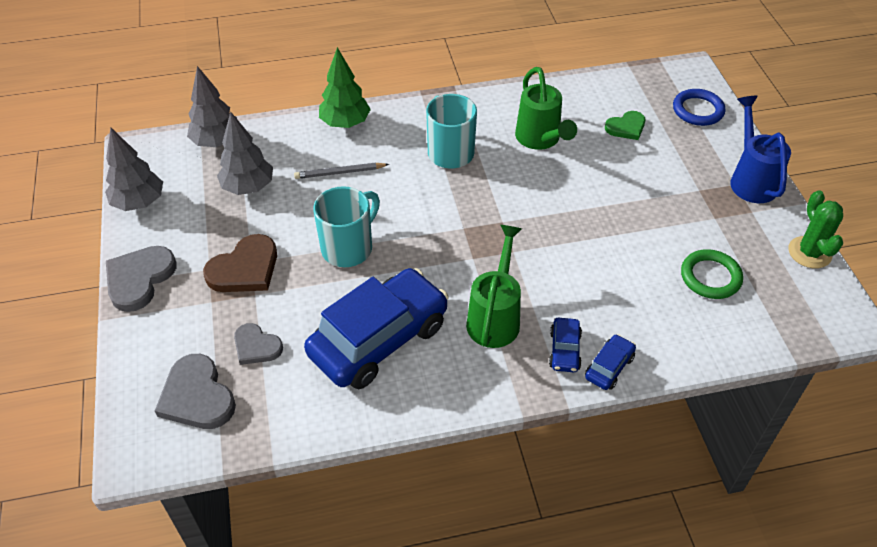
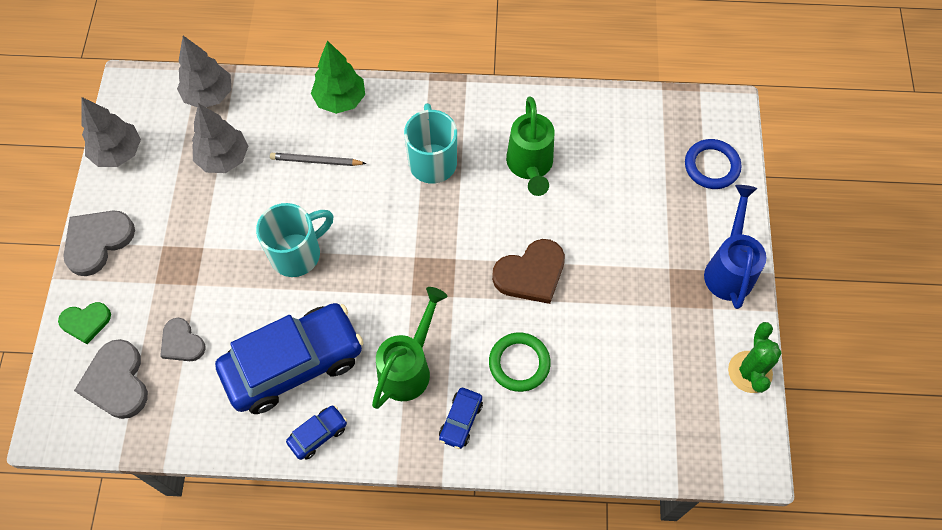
camera: 15 degrees right, 15 degrees up
(245, 269) = (195, 254): brown heart -> brown heart (531, 273)
(609, 367) = (495, 449): blue car -> blue car (318, 434)
(626, 127) = (626, 171): green heart -> green heart (86, 322)
(710, 277) = (635, 375): green ring -> green ring (519, 363)

